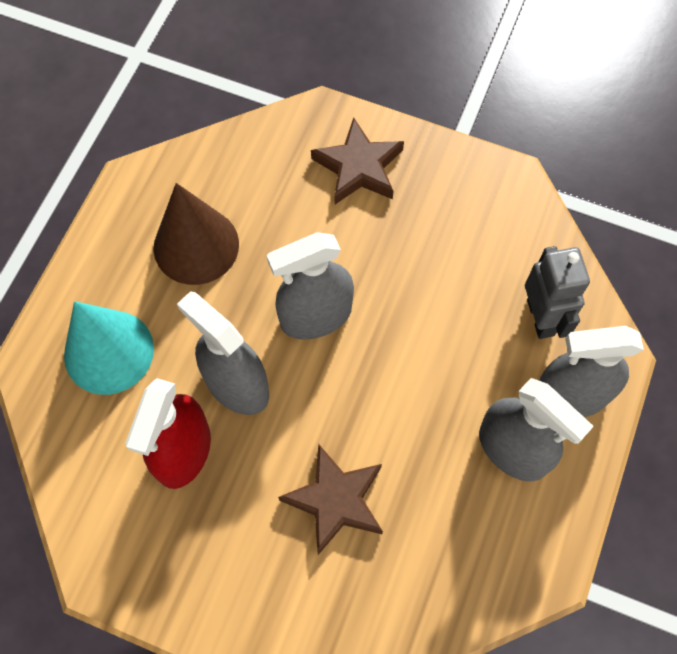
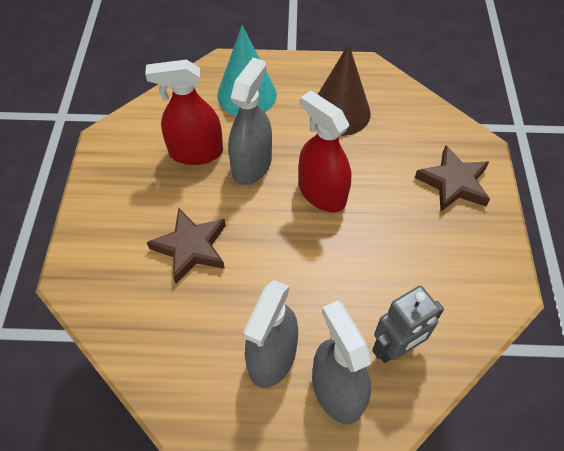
camera: 70 degrees right, 10 degrees down
(316, 316) = (322, 193): grey spray bottle -> red spray bottle

